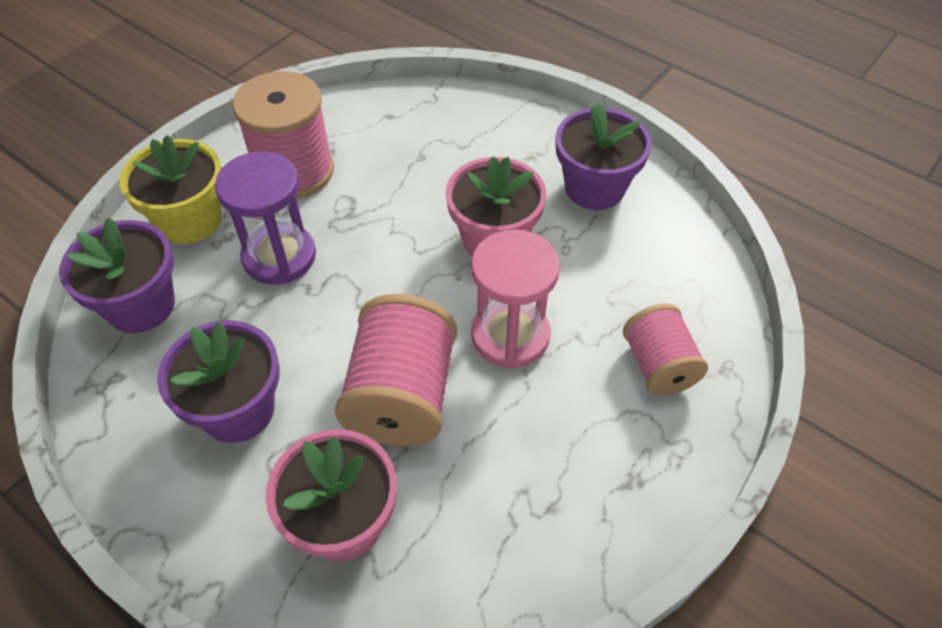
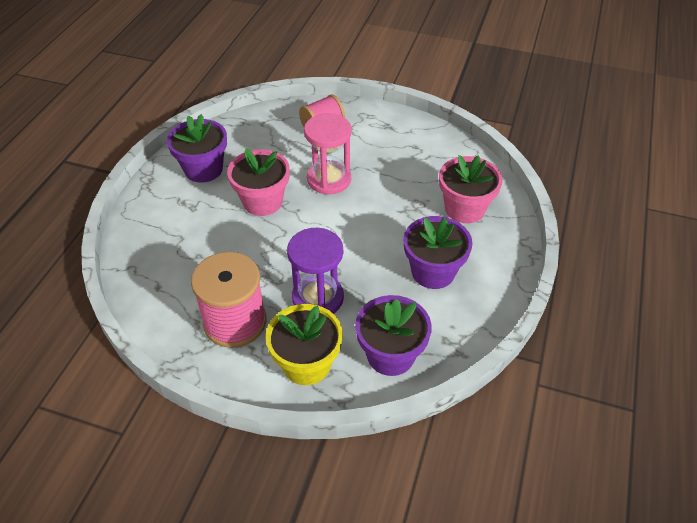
camera: 110 degrees left, 5 degrees down
(402, 396) = (387, 209): pink spool -> none

